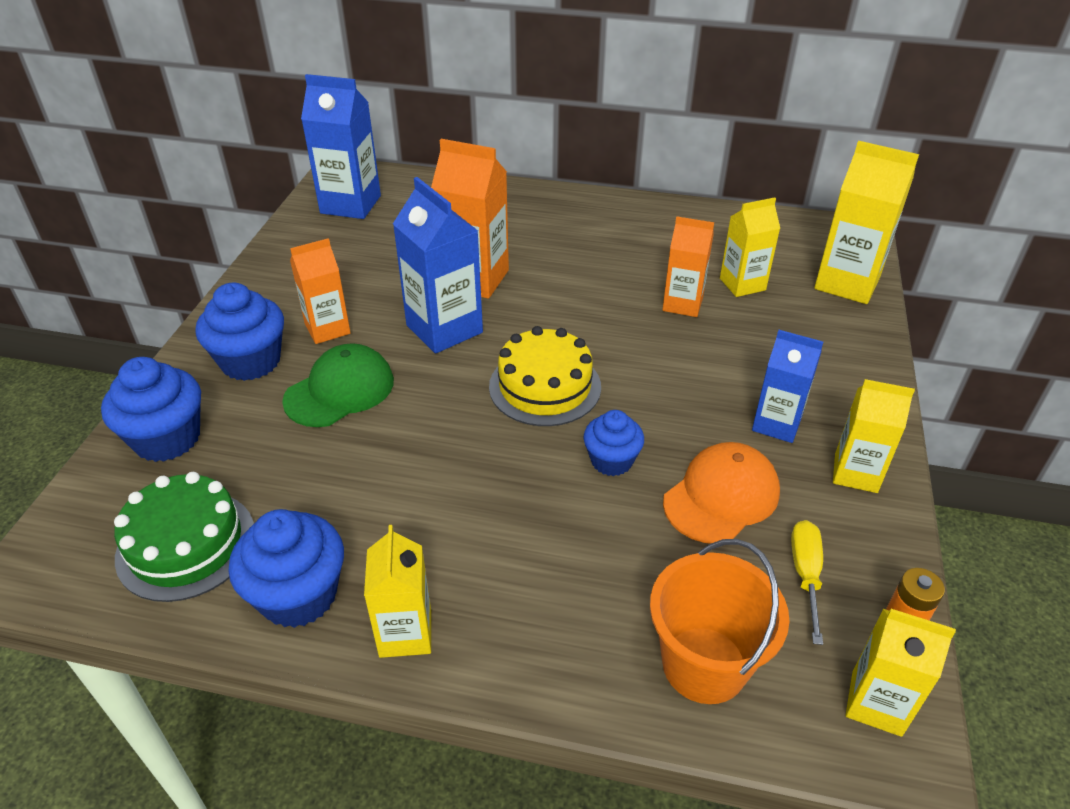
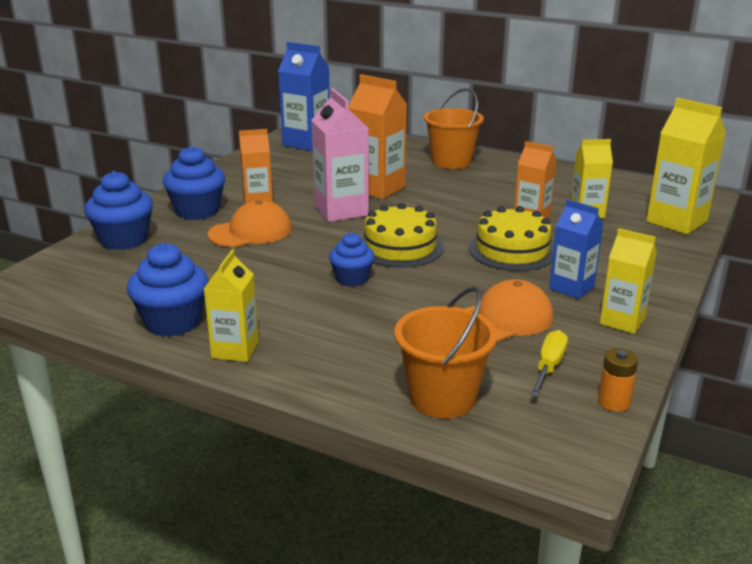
camera: 15 degrees right, 15 degrees down
(186, 544) = (112, 289): green cake -> none
(340, 390) = (251, 232): green cap -> orange cap
(444, 329) = (341, 211): blue carton -> pink carton
(548, 214) = (451, 162): none -> orange bucket
(611, 461) = (429, 290): blue cupcake -> blue cupcake (352, 279)
(682, 367) = (512, 250): none -> yellow cake
(876, 703) = (567, 438): yellow carton -> none

